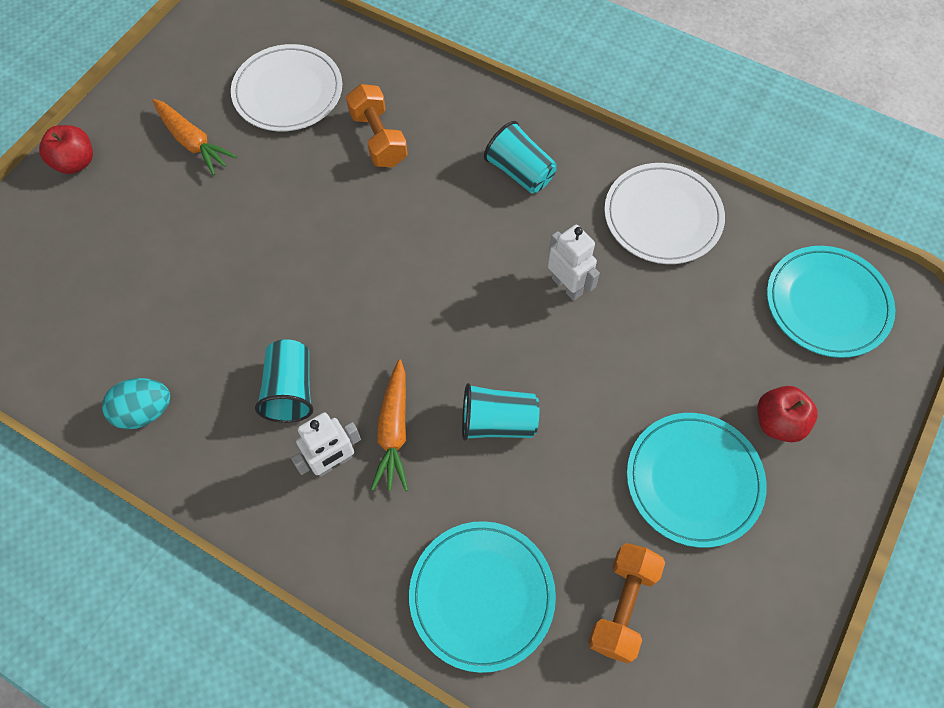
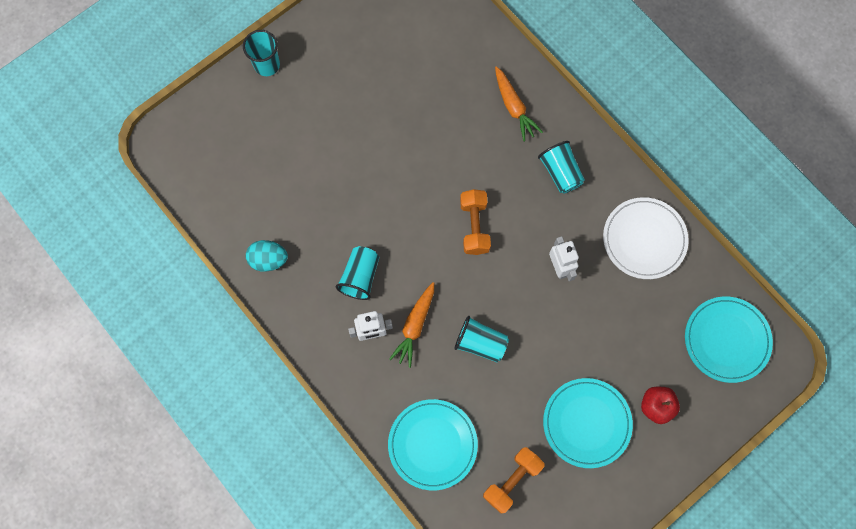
camera: 20 degrees right, 10 degrees up
(76, 162) = (267, 65): red apple -> turquoise cup
(193, 142) = (348, 74): orange carrot -> orange carrot (514, 107)
(288, 92) = (423, 55): white plate -> none
(378, 138) = (473, 114): orange dumbbell -> orange dumbbell (474, 226)

